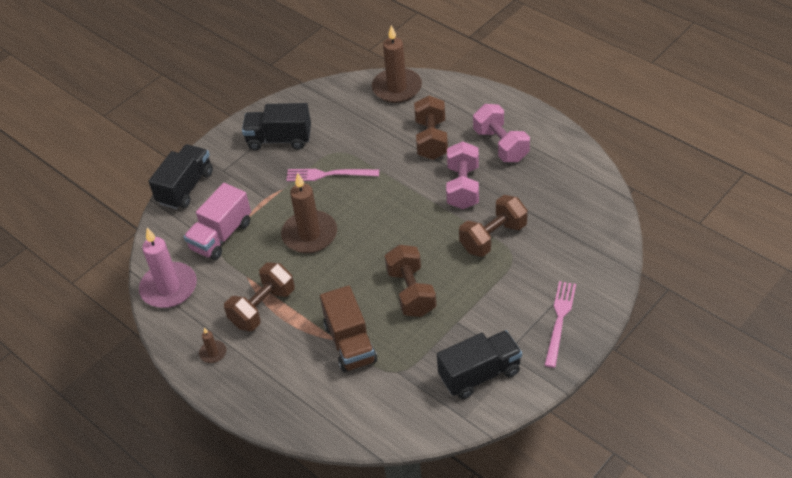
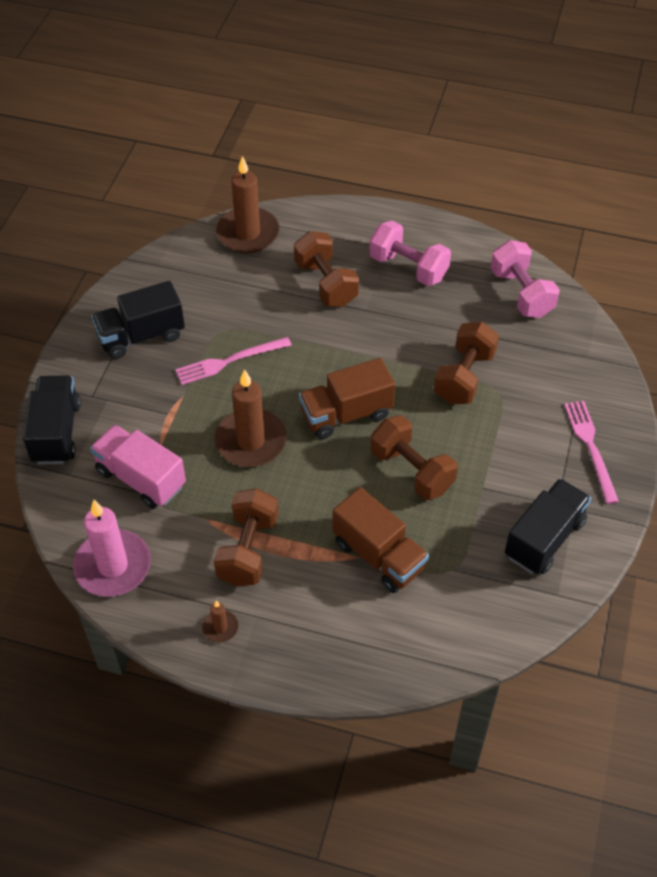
camera: 30 degrees left, 5 degrees up
(221, 236) = (141, 478): pink truck -> pink truck turned 120 degrees clockwise
(388, 237) = (346, 414): none -> brown truck
(463, 187) = (395, 329): pink dumbbell -> pink dumbbell (521, 293)

